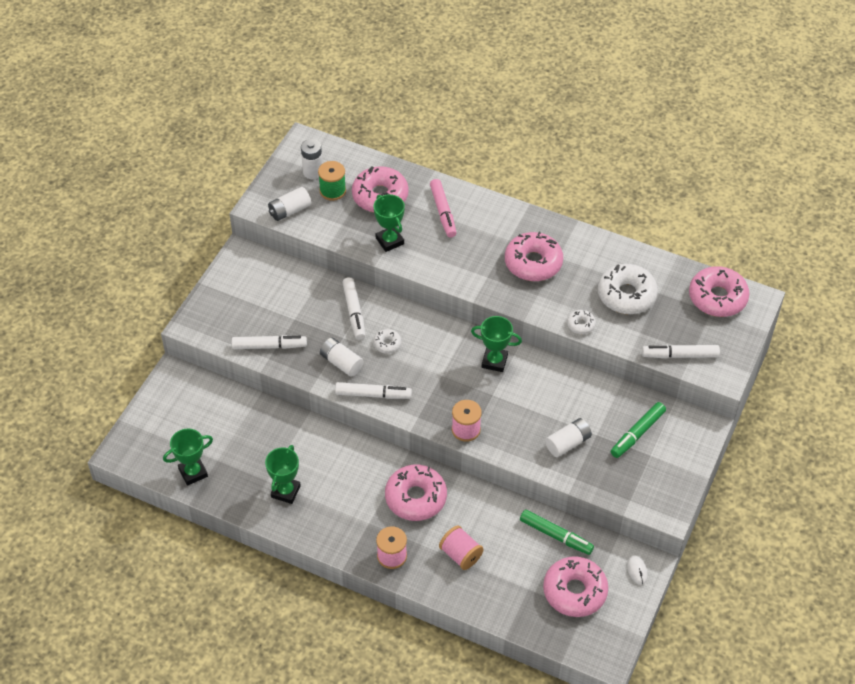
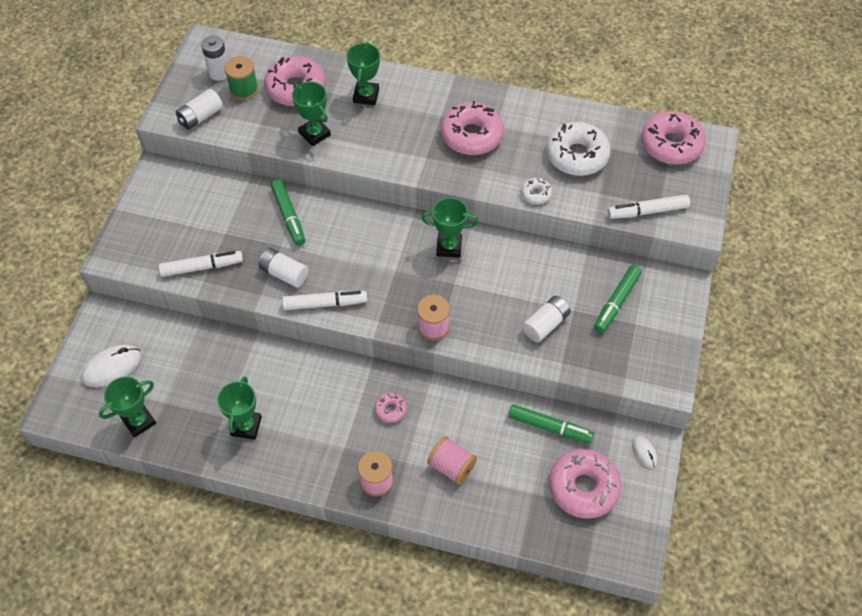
camera: 10 degrees left, 5 degrees up
(176, 422) = (112, 367): none -> white mouse
(354, 312) = (289, 216): white marker -> green marker
(387, 344) = (330, 245): white donut -> none
(415, 498) = (390, 410): pink donut -> pink donut, size x0.47
(443, 212) = (366, 96): pink marker -> green trophy

